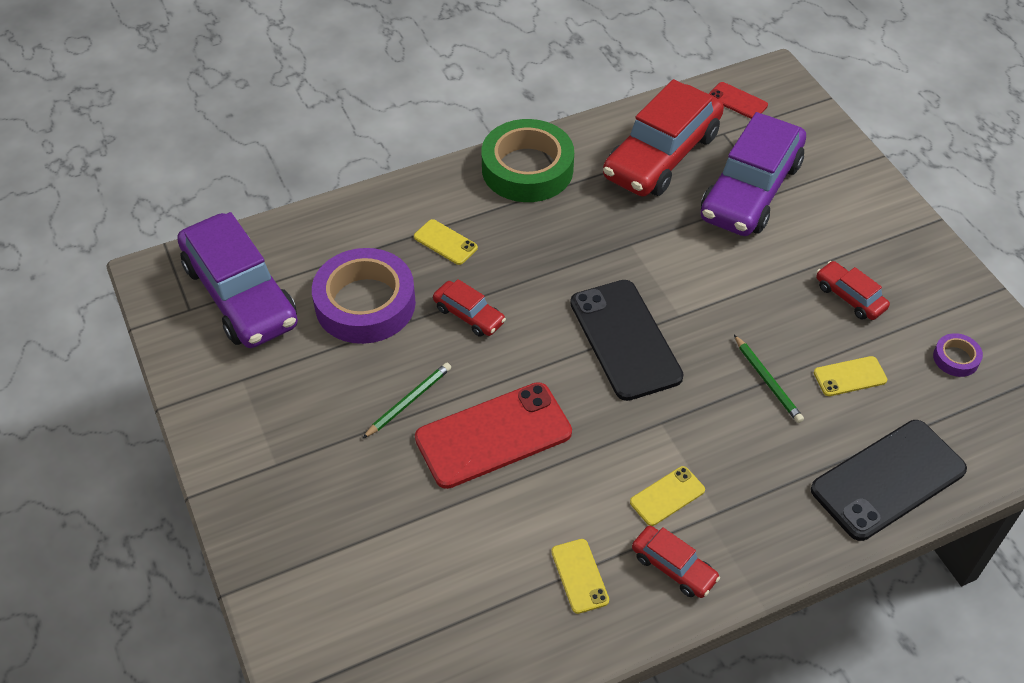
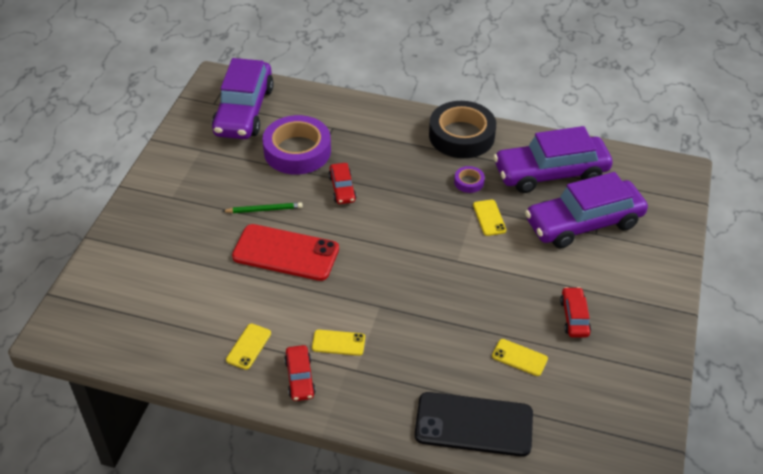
camera: 40 degrees right, 5 degrees down
(445, 242) = (372, 146): yellow phone -> yellow phone (489, 218)
(527, 169) = (461, 135): green tape -> black tape
(625, 339) = (410, 253): black phone -> none
(661, 155) = (550, 173): red car -> purple car
(737, 101) = (637, 171): red phone -> none
(767, 381) = (466, 326): green pencil -> none
(956, 358) = (602, 394): purple tape -> purple tape (469, 182)

